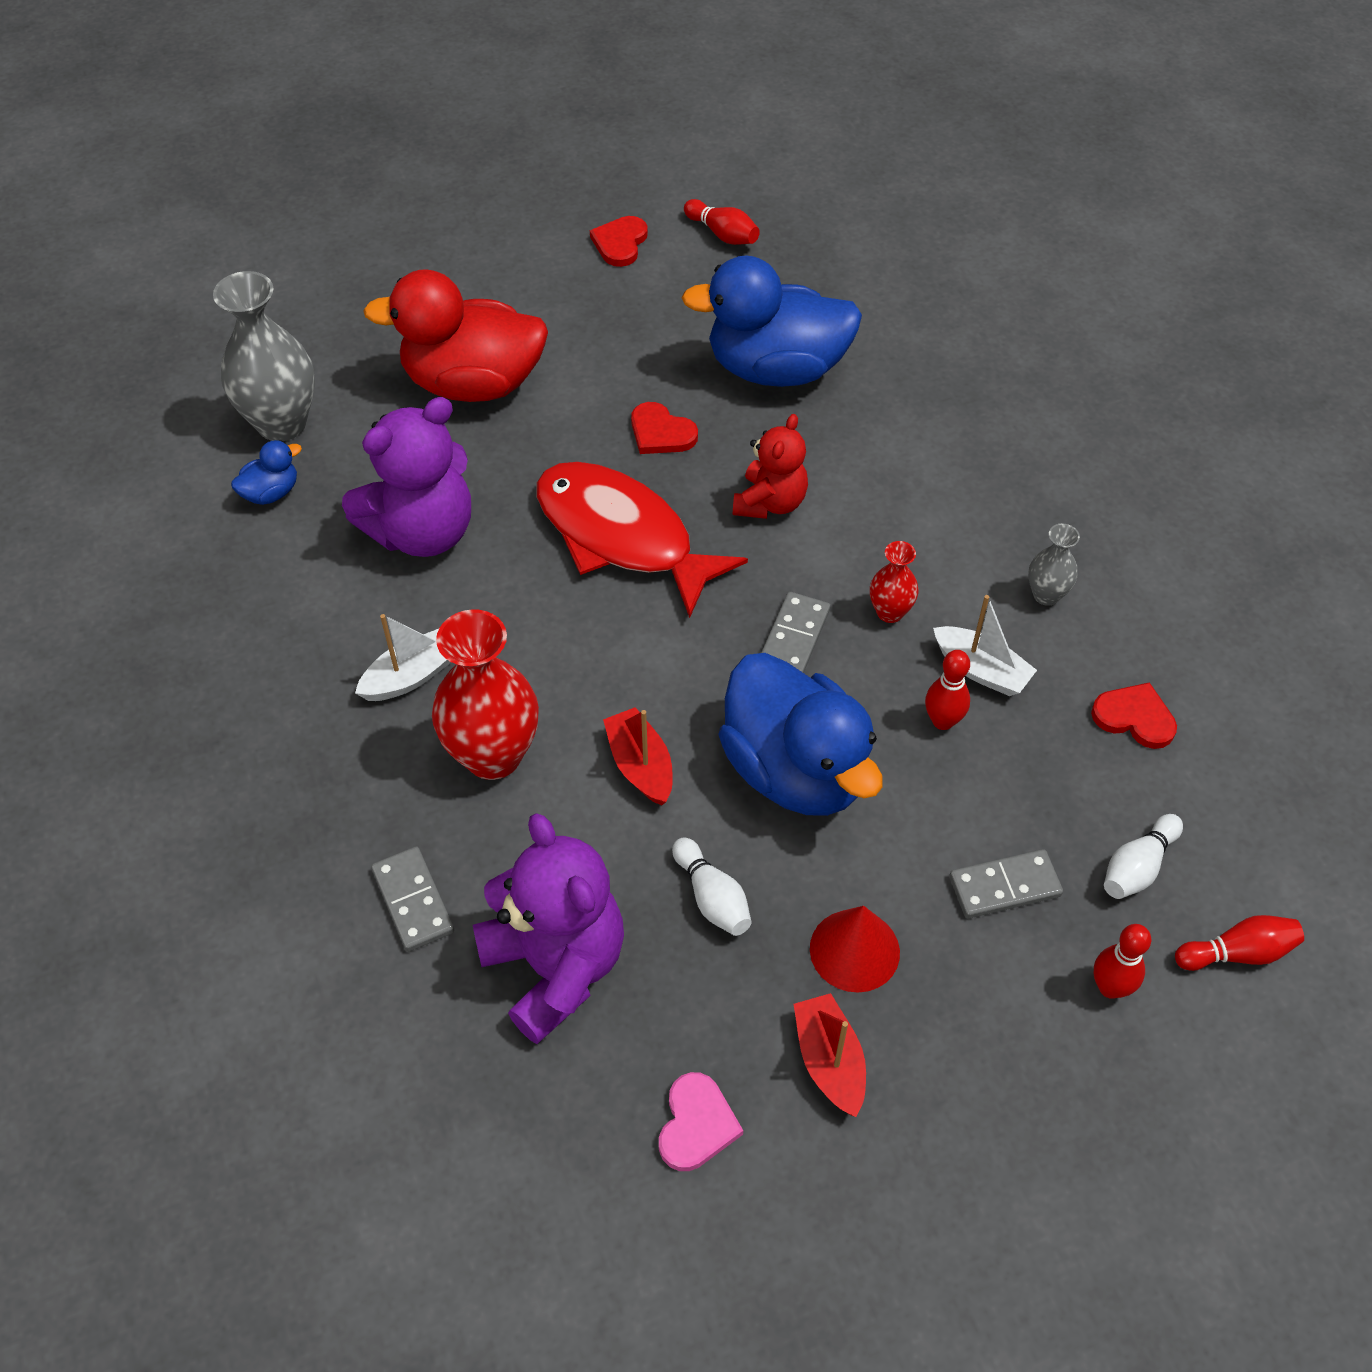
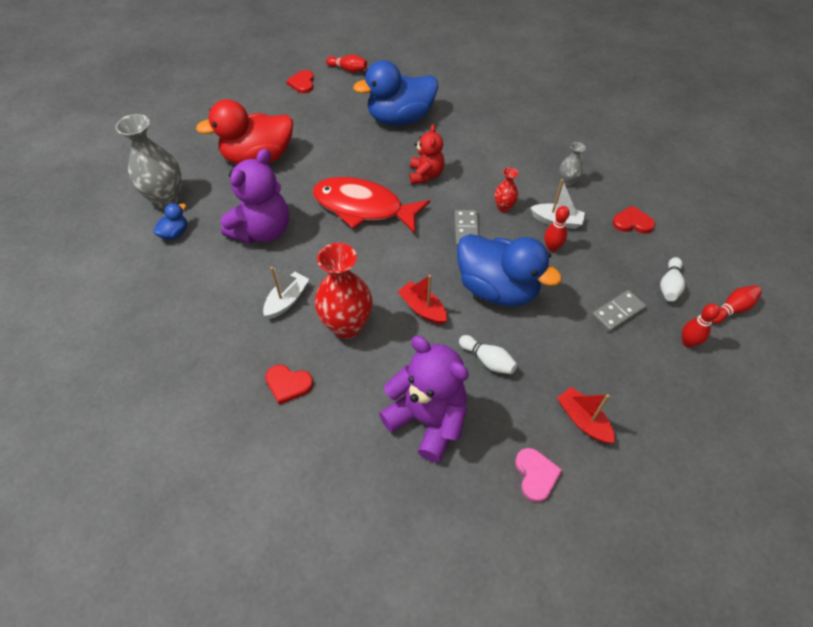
camera: 20 degrees left, 0 degrees up
(413, 901) = (338, 411): grey domino -> none
(661, 433) = (360, 158): red heart -> red heart (288, 384)
(854, 950) = (567, 363): red cone -> none

